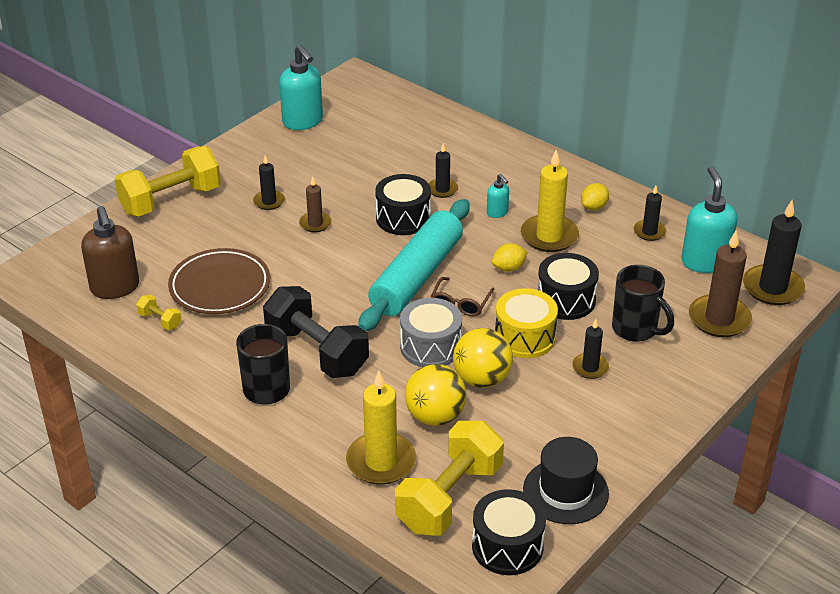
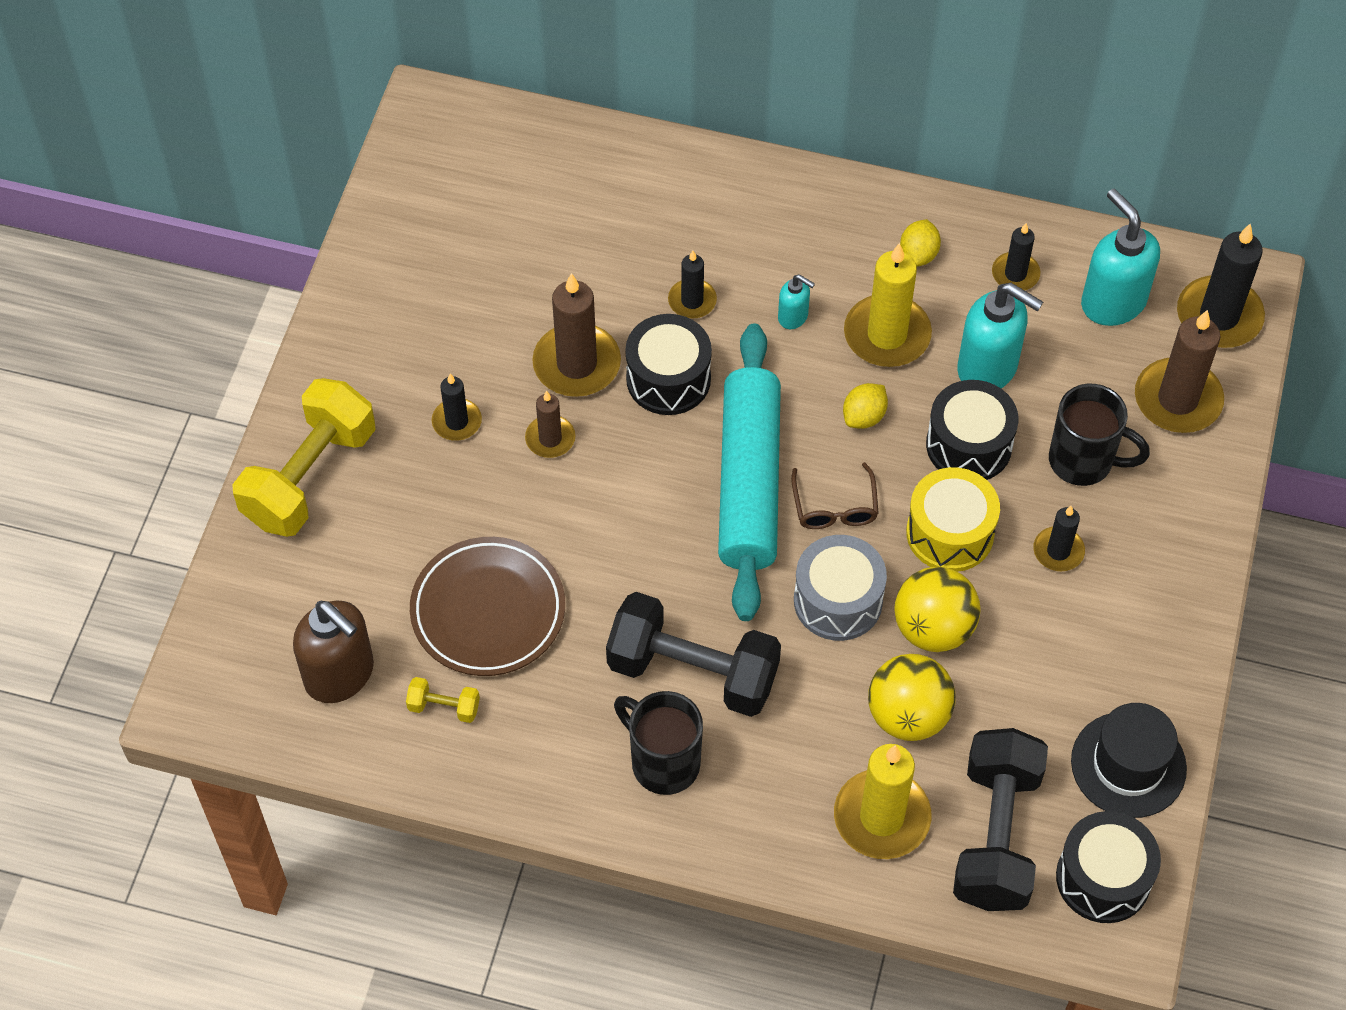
camera: 25 degrees left, 20 degrees up
(303, 122) = (406, 238): turquoise soap dispenser -> turquoise soap dispenser (988, 368)
(355, 197) = (577, 364): none -> brown candle
(449, 497) = (996, 835): yellow dumbbell -> black dumbbell

